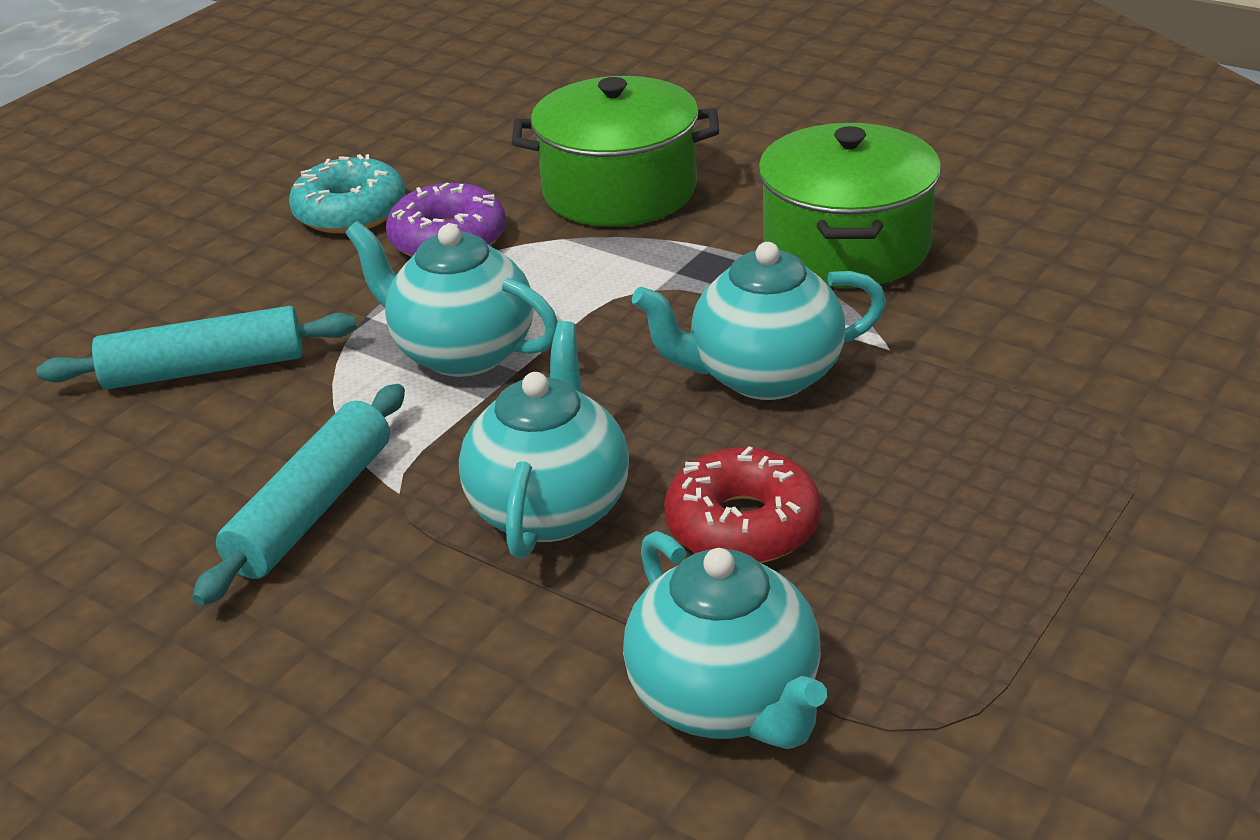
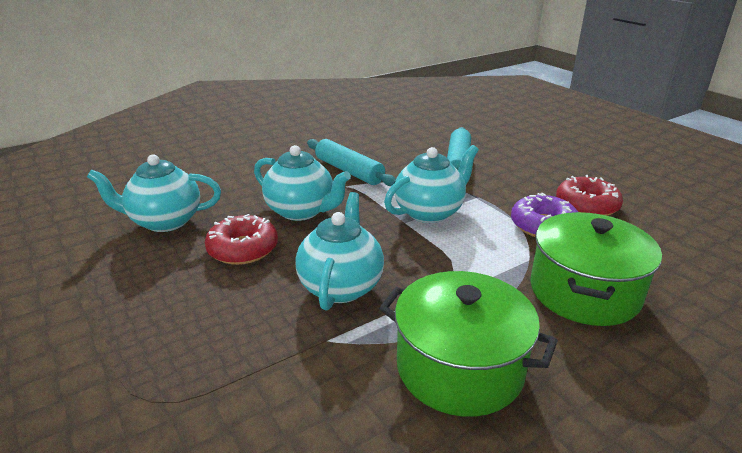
camera: 110 degrees right, 5 degrees down
(350, 212) = (586, 205): turquoise donut -> red donut

